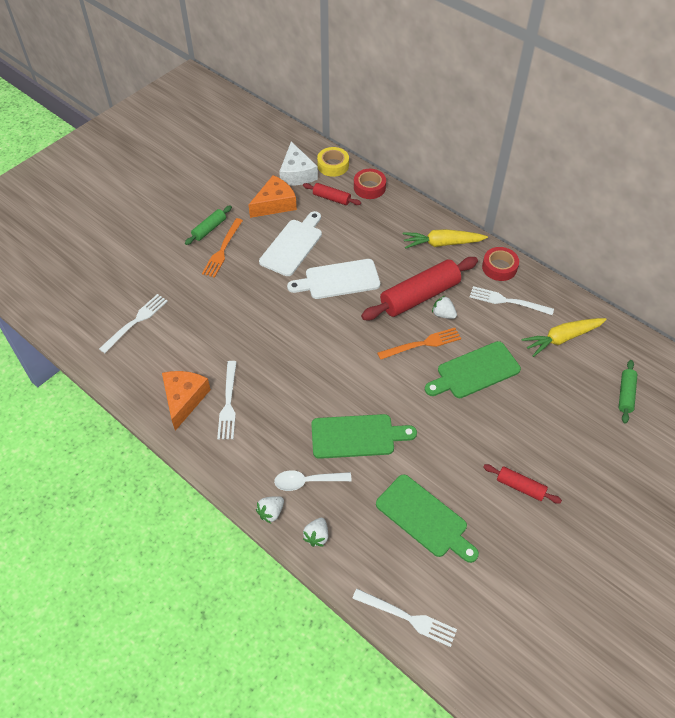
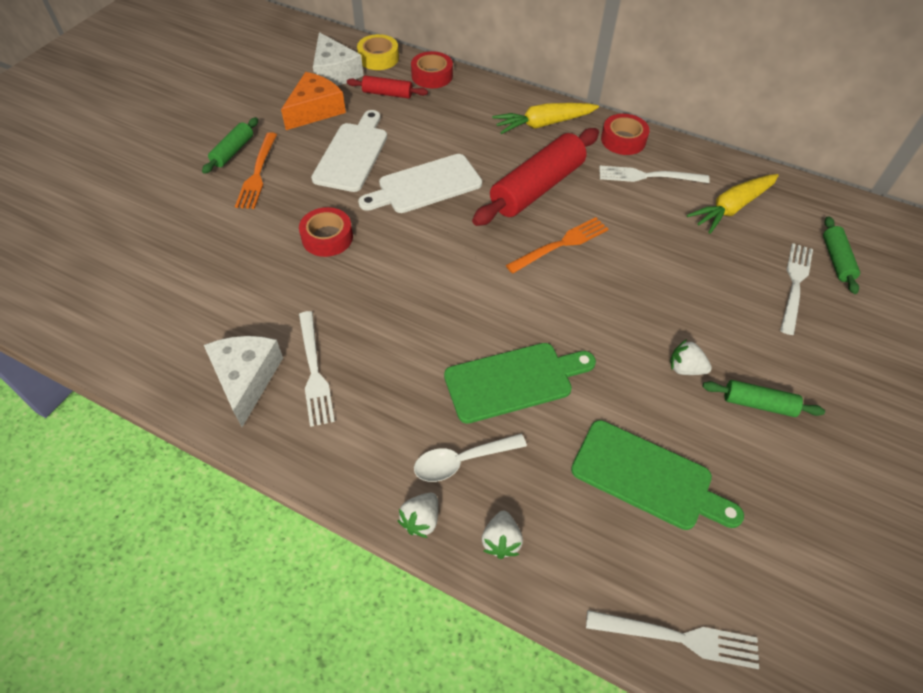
camera: 15 degrees left, 0 degrees up
(136, 321) = (150, 284): white fork -> white fork (795, 284)
(184, 399) = (246, 379): orange cheese -> white cheese
(259, 308) = (327, 237): none -> red tape
(443, 314) = (574, 204): white strawberry -> white strawberry (685, 368)
(475, 371) = (640, 266): green cutting board -> none
(520, 487) = (758, 404): red rolling pin -> green rolling pin

